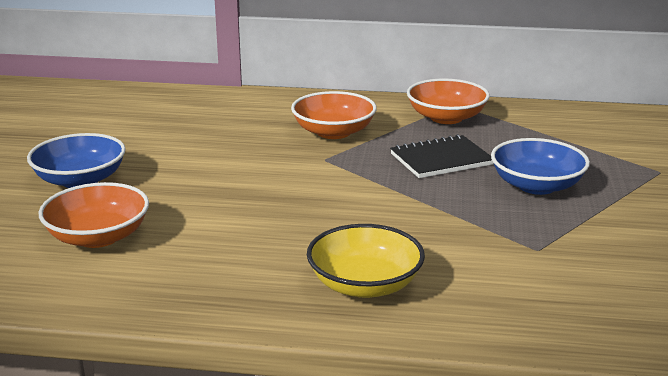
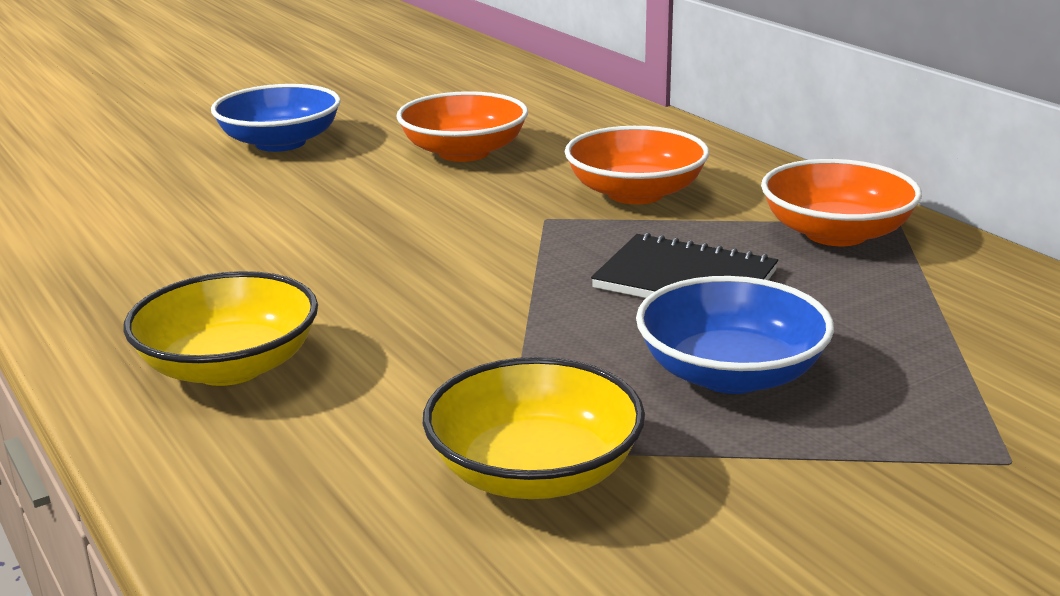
camera: 50 degrees right, 0 degrees up
(98, 237) = (164, 198): orange bowl -> orange bowl (464, 152)
(564, 251) = (534, 472): none -> yellow bowl

